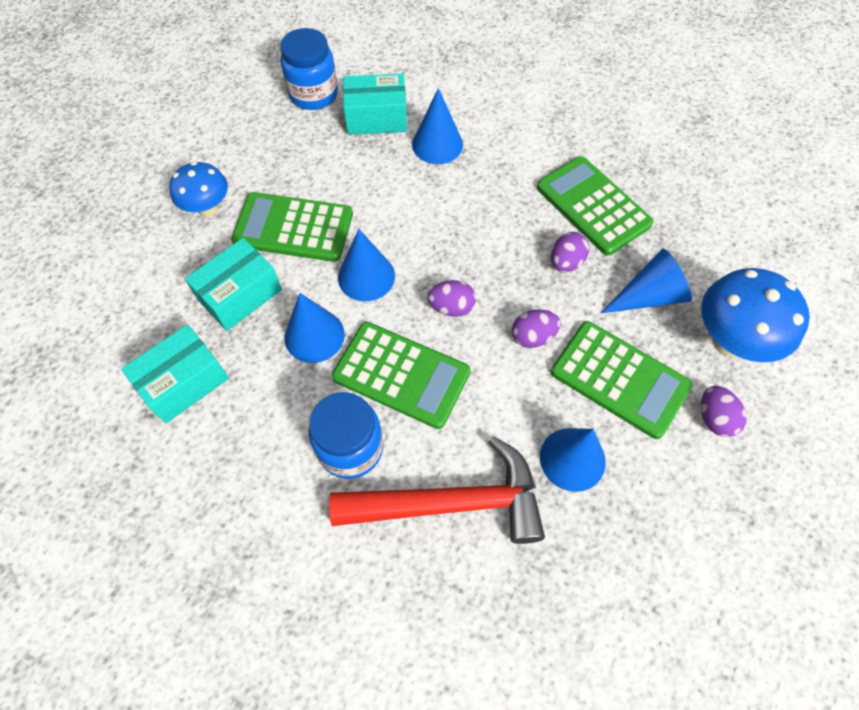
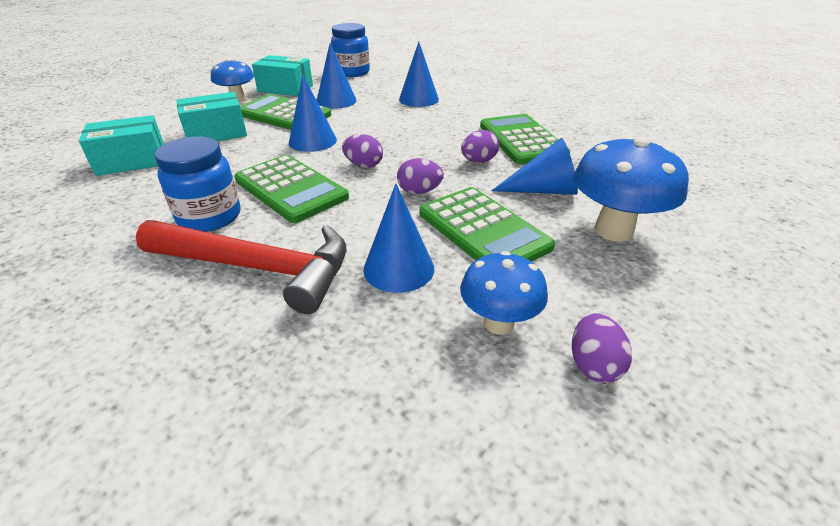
camera: 20 degrees right, 25 degrees down
(314, 336) = (246, 159): blue cone -> blue cone (336, 101)
(376, 118) = (385, 85): turquoise box -> turquoise box (285, 89)
(681, 495) = (498, 323): none -> blue mushroom
(714, 418) = (570, 276): purple egg -> purple egg (593, 365)

